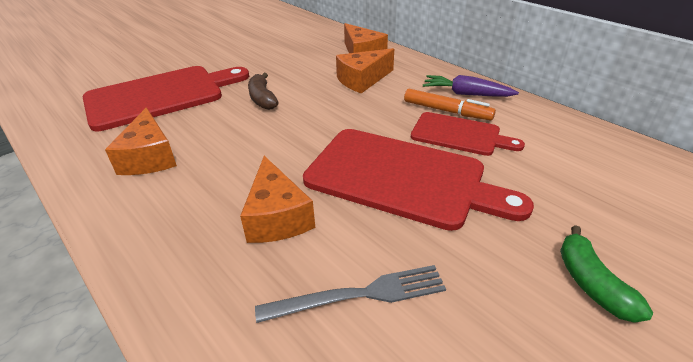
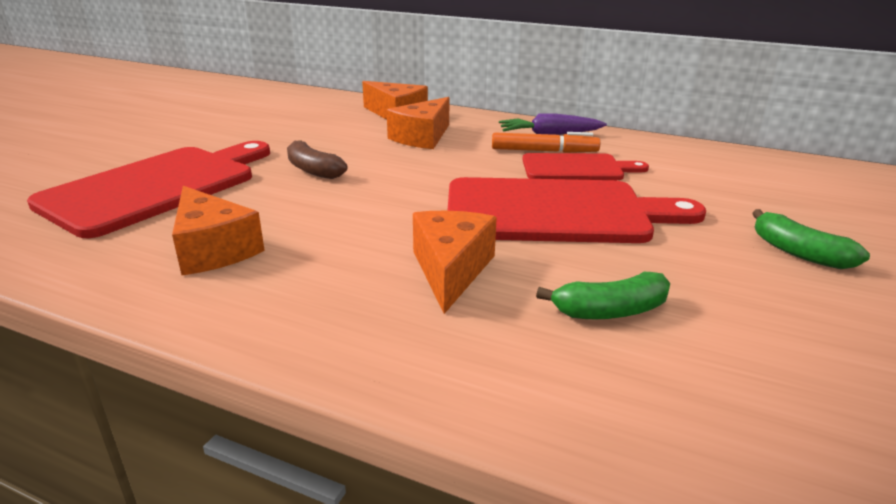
camera: 25 degrees left, 10 degrees down
(277, 217) = (451, 270): orange cheese -> orange cheese turned 135 degrees counterclockwise
(359, 295) = (610, 311): grey fork -> green banana

